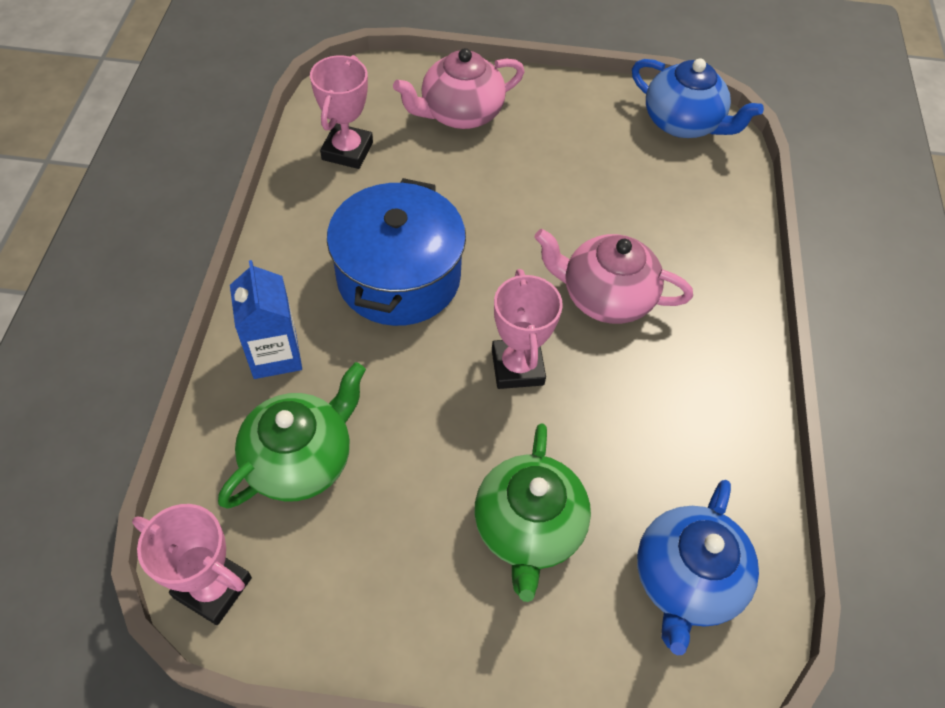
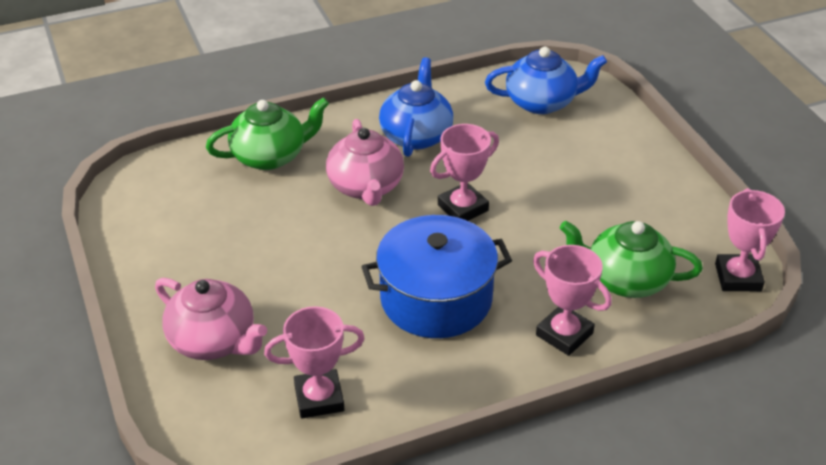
camera: 115 degrees left, 15 degrees down
(275, 355) = (564, 334): blue carton -> pink trophy
(528, 528) = (570, 165): green teapot -> green teapot (270, 156)
(683, 123) = (138, 199): blue teapot -> blue teapot (416, 135)

